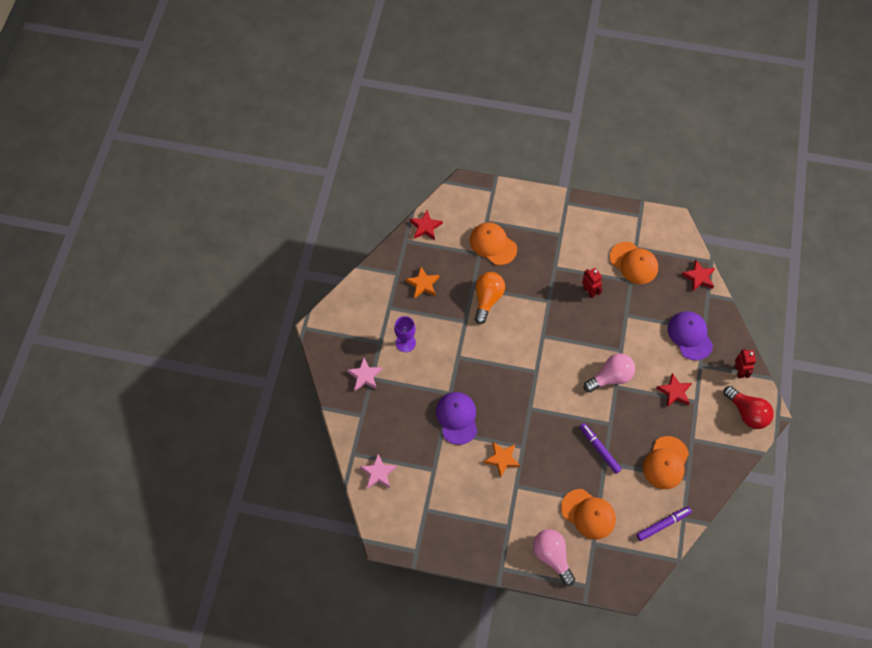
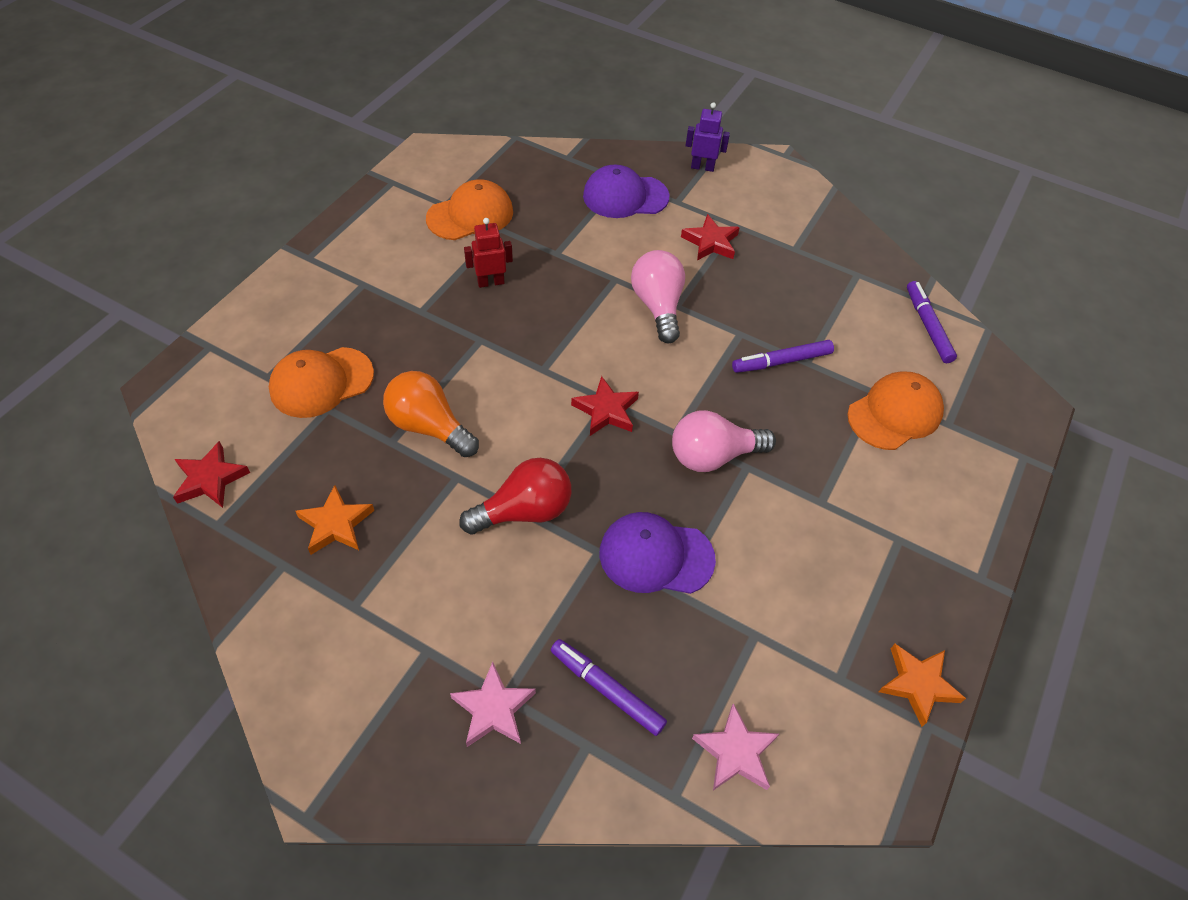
camera: 75 degrees left, 10 degrees down
(387, 416) = (606, 689): none -> purple marker
(405, 343) = (452, 599): purple goblet -> none
(502, 459) = (763, 507): orange star -> orange star (918, 684)
(552, 556) = (965, 490): pink light bulb -> pink light bulb (713, 456)
(665, 463) = (826, 290): orange cap -> none
(698, 277) = (534, 157): red star -> red star (606, 410)
(739, 371) = (702, 167): red robot -> purple robot
(747, 413) = (770, 181): red light bulb -> red light bulb (524, 511)

